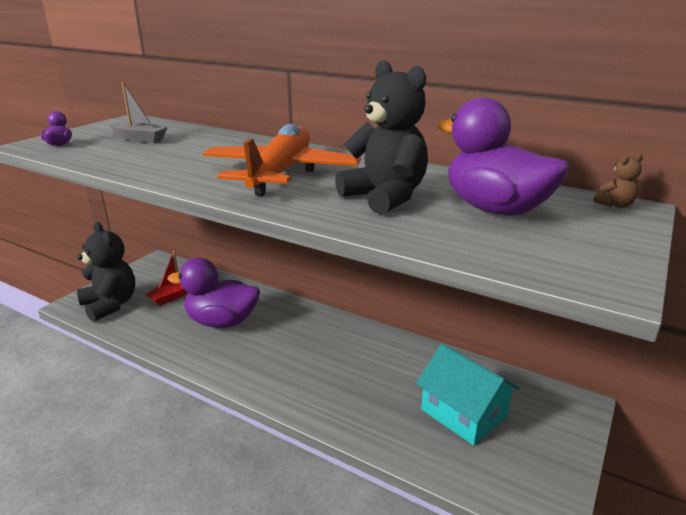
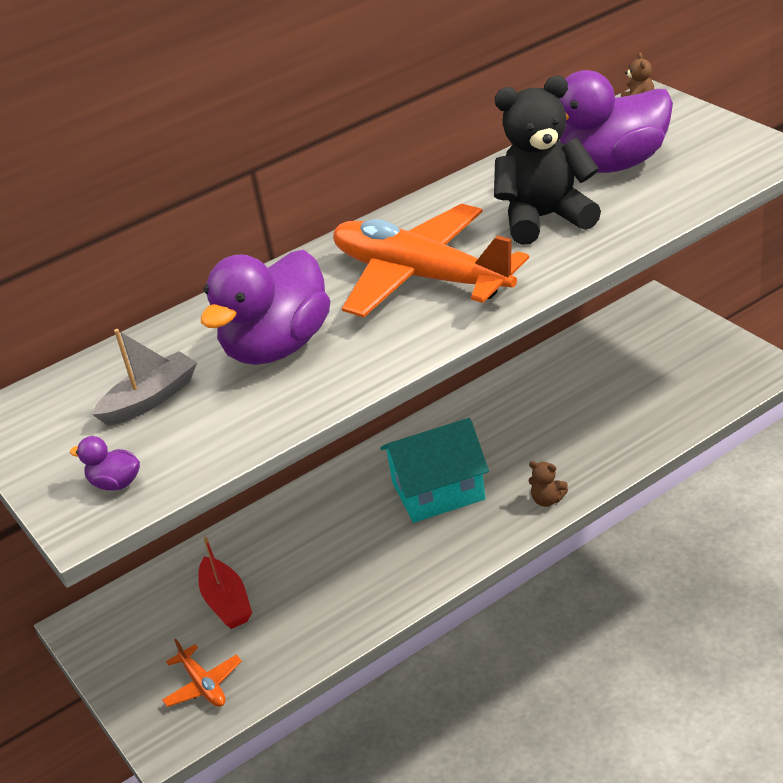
camera: 60 degrees left, 10 degrees up
(110, 305) = (203, 685): black teddy bear -> orange plane
(222, 322) = (340, 552): purple duck -> purple duck (277, 347)
(295, 400) = (547, 500): none -> brown teddy bear
(463, 413) = (628, 380): turquoise house -> turquoise house (438, 491)

